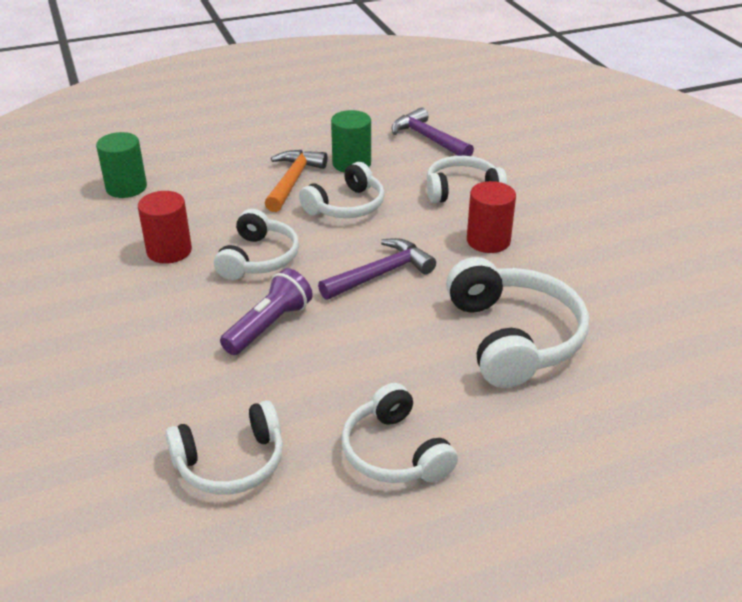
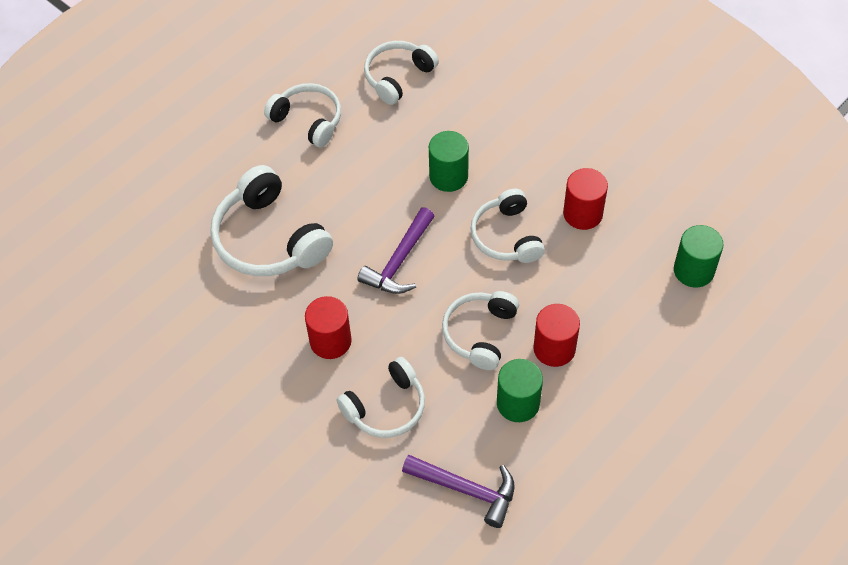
camera: 155 degrees right, 20 degrees up
(268, 326) = (448, 176): purple flashlight -> green cylinder
(293, 181) = (554, 348): orange hammer -> red cylinder

